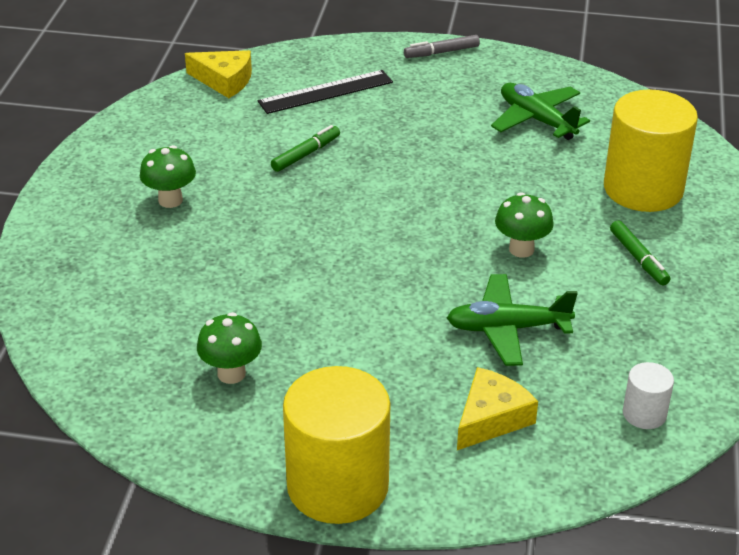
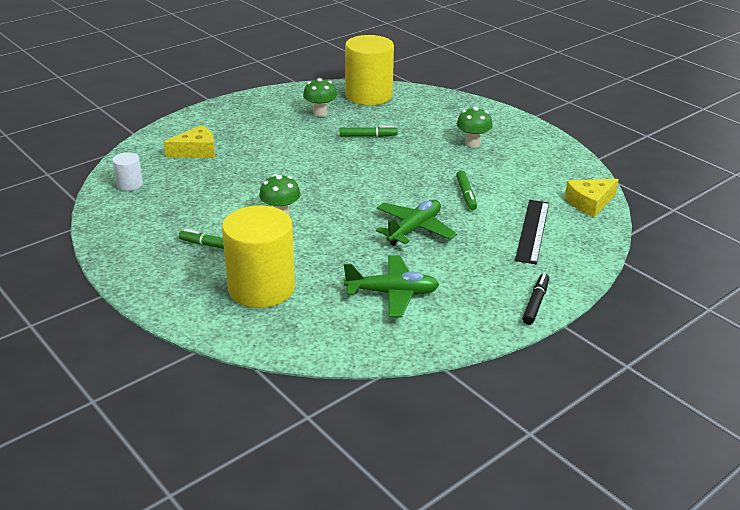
camera: 130 degrees right, 5 degrees down
(250, 290) = (368, 136): none -> green marker
(337, 486) = (225, 109): yellow cylinder -> yellow cylinder (368, 95)
(441, 52) = (535, 303): grey marker -> black marker
(491, 418) = (196, 151): yellow cheese -> yellow cheese turned 105 degrees counterclockwise
(507, 329) = (235, 181): green plane -> green plane (414, 229)

